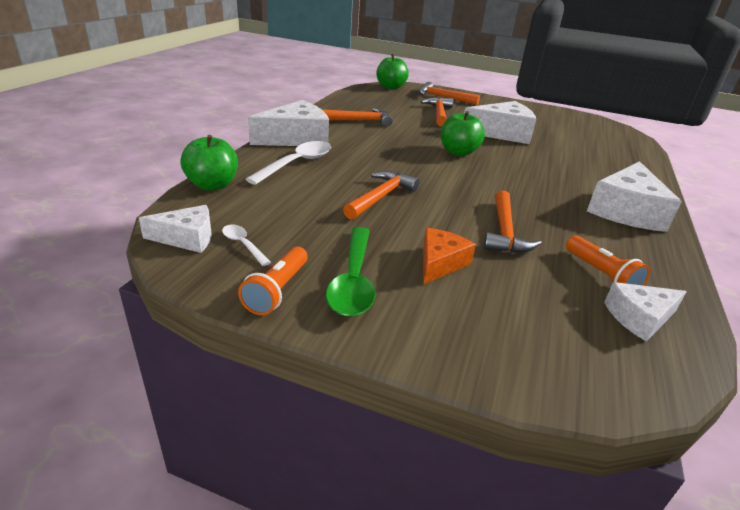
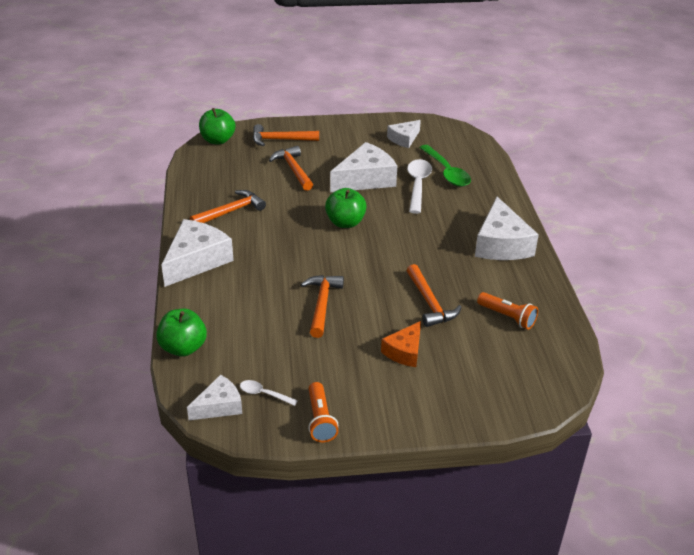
camera: 25 degrees left, 5 degrees up
(297, 163) = (226, 294): white spoon -> white spoon (417, 185)
(353, 281) = (361, 391): green spoon -> green spoon (446, 172)
(440, 263) = (404, 351): orange cheese -> orange cheese turned 150 degrees counterclockwise
(639, 318) = (541, 343): white cheese -> white cheese (404, 139)

